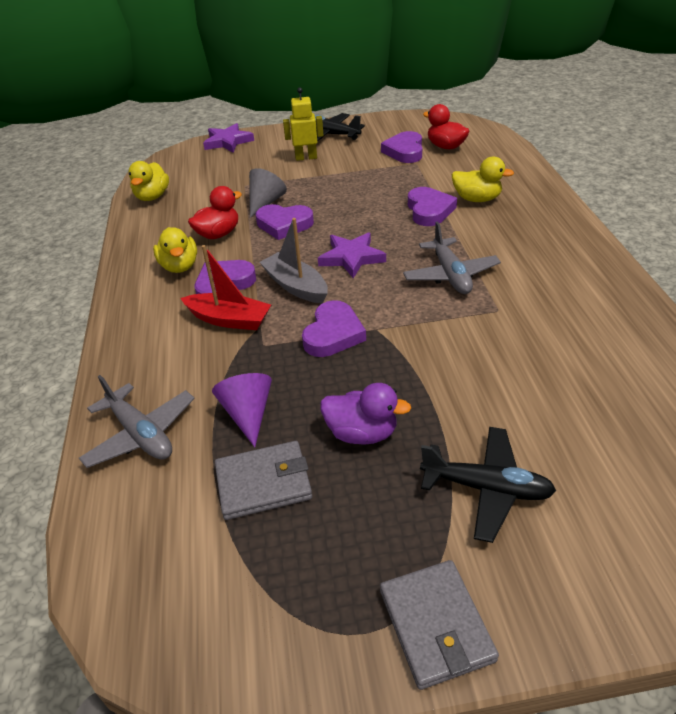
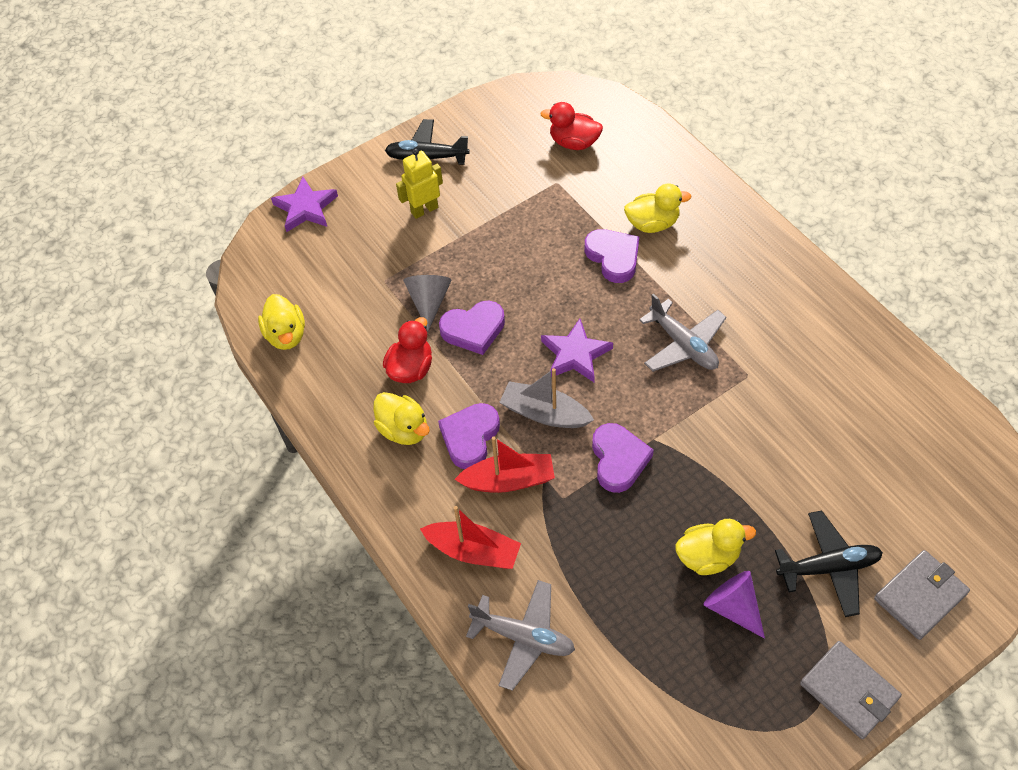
camera: 25 degrees left, 15 degrees up
(158, 357) = (473, 551): none -> red boat
(248, 413) = (601, 577): purple cone -> purple cone (733, 607)
(264, 483) = (660, 636): grey wallet -> grey wallet (920, 596)
(362, 433) = (708, 556): purple duck -> yellow duck
(404, 151) = (532, 165): purple heart -> none

